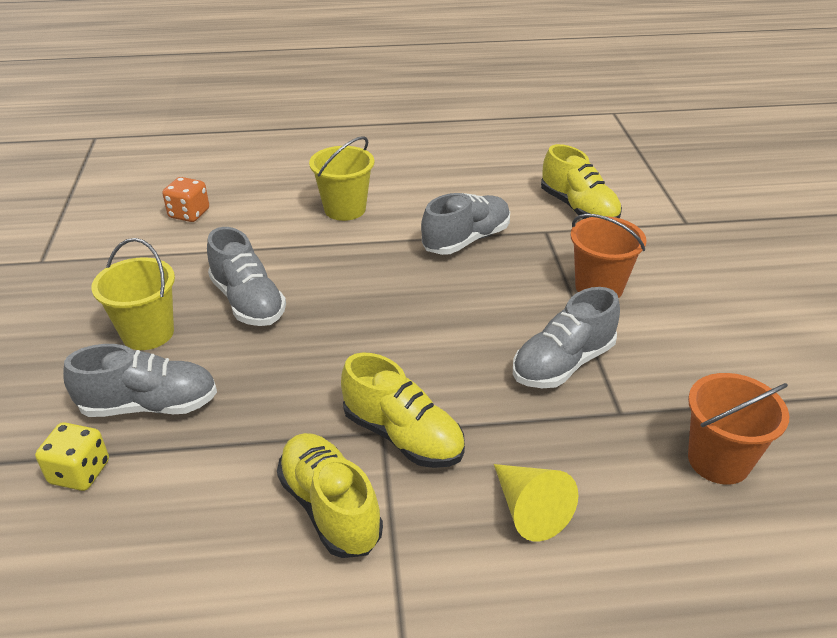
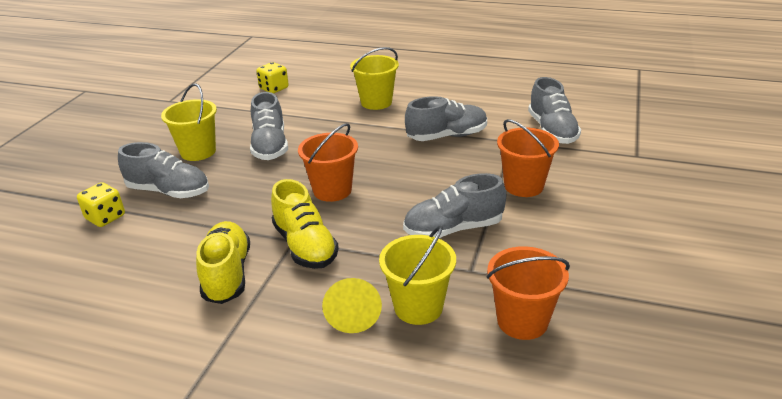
camera: 25 degrees right, 5 degrees down
(189, 214) = (274, 88): orange dice -> yellow dice
(380, 347) = (332, 190): none -> orange bucket
(578, 208) = (552, 130): yellow shoe -> grey shoe
(598, 478) = (418, 307): none -> yellow bucket

